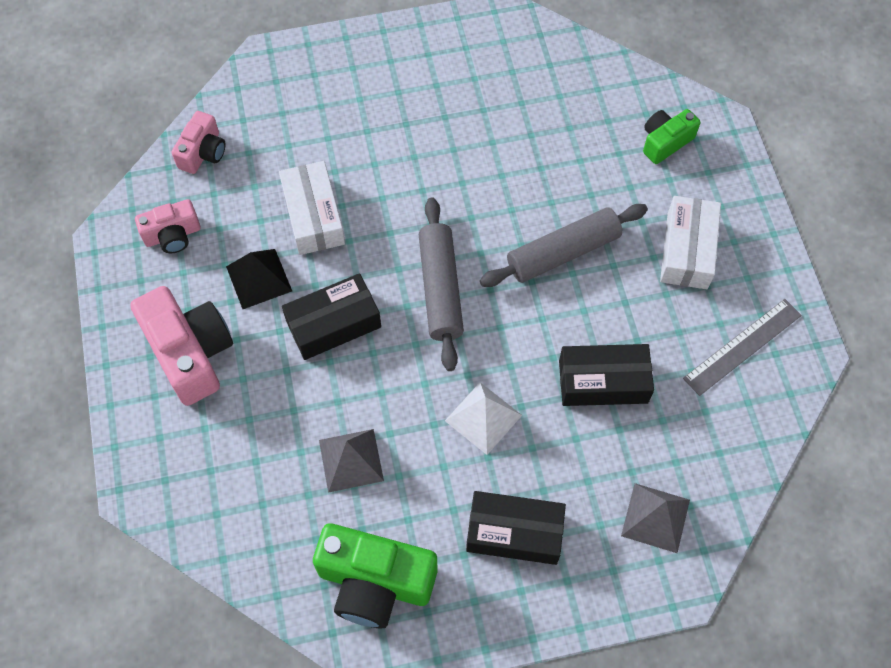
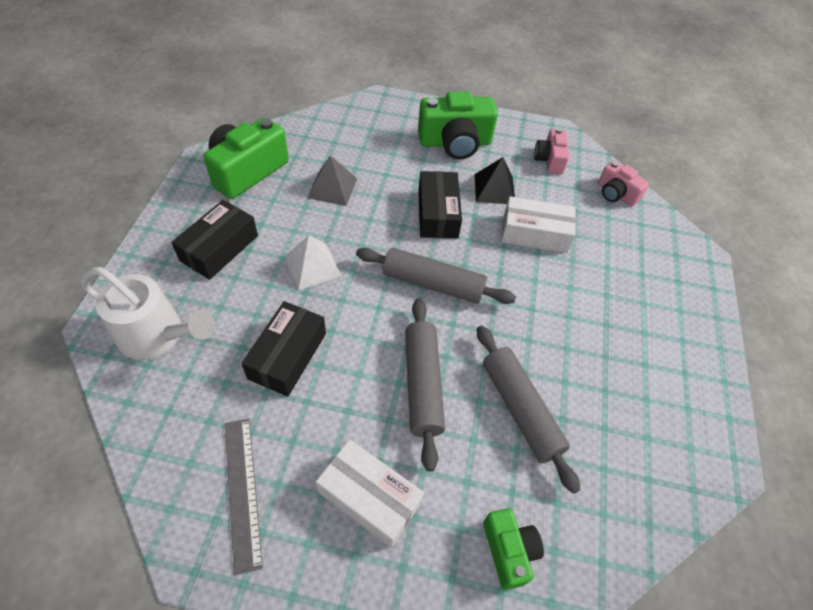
camera: 110 degrees right, 10 degrees down
(190, 353) = (455, 143): pink camera -> green camera
(541, 168) = (520, 409): none -> grey rolling pin
(655, 517) = (158, 336): grey pyramid -> white watering can

